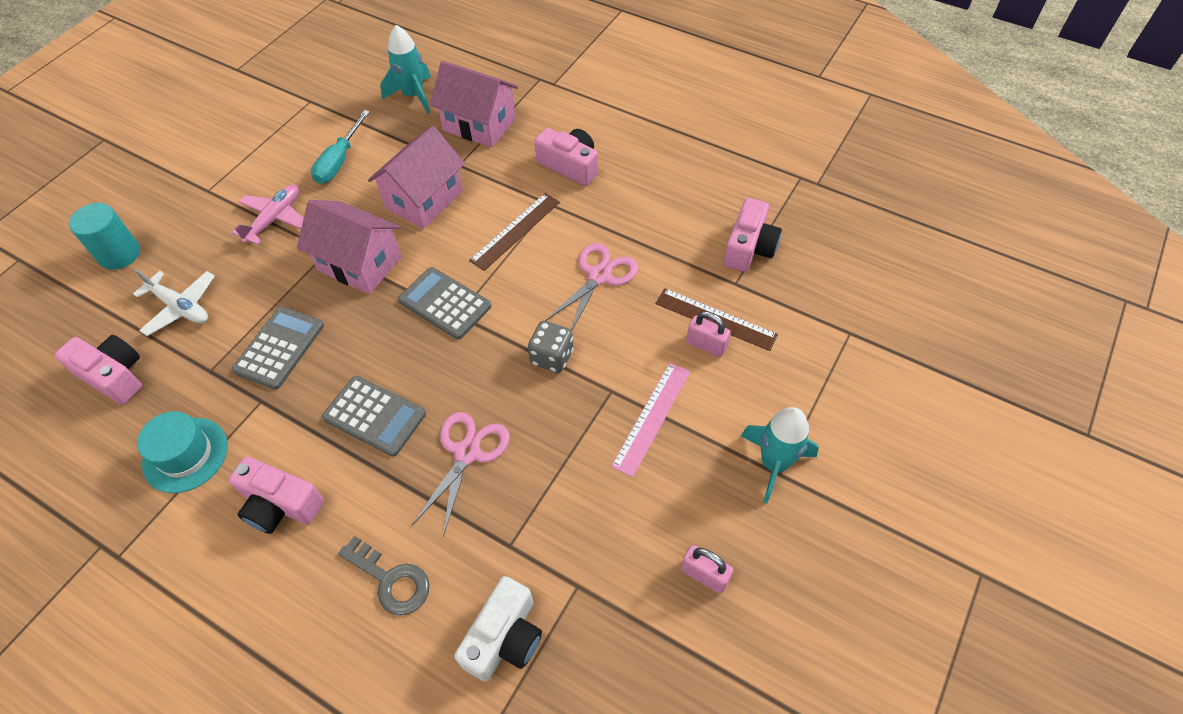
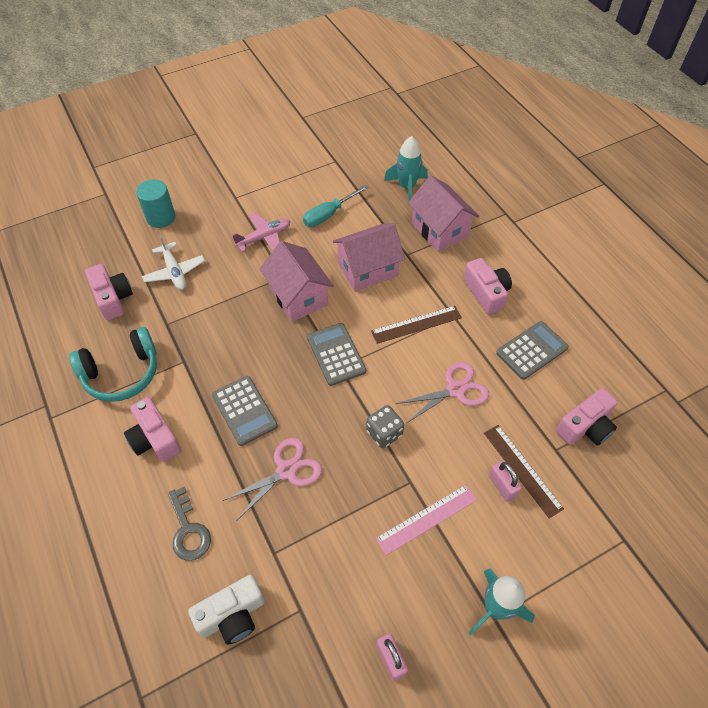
camera: 30 degrees right, 0 degrees up
(185, 454) = (122, 373): turquoise hat -> turquoise headphones
(279, 348) = (215, 330): grey calculator -> grey calculator (531, 350)

